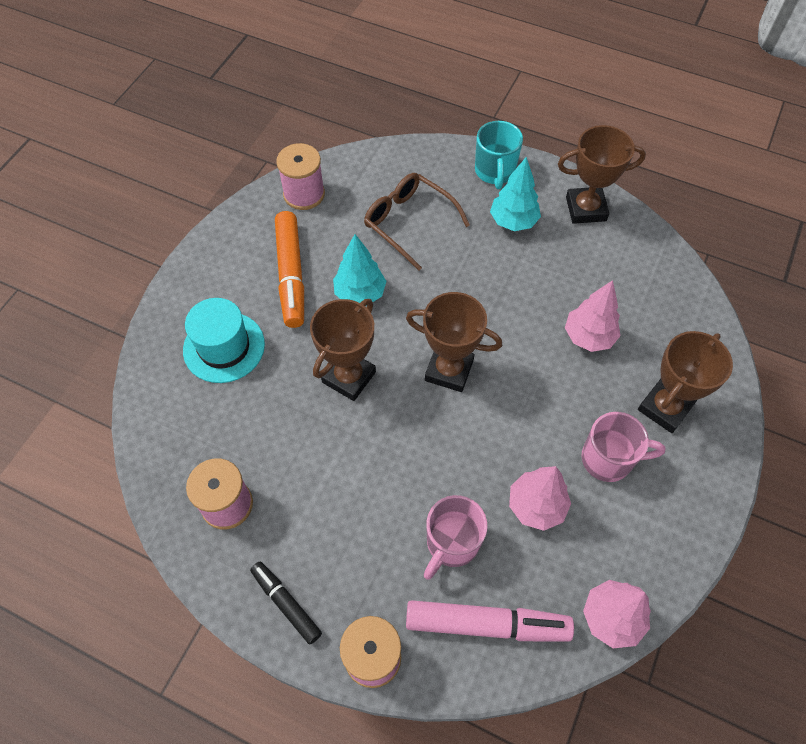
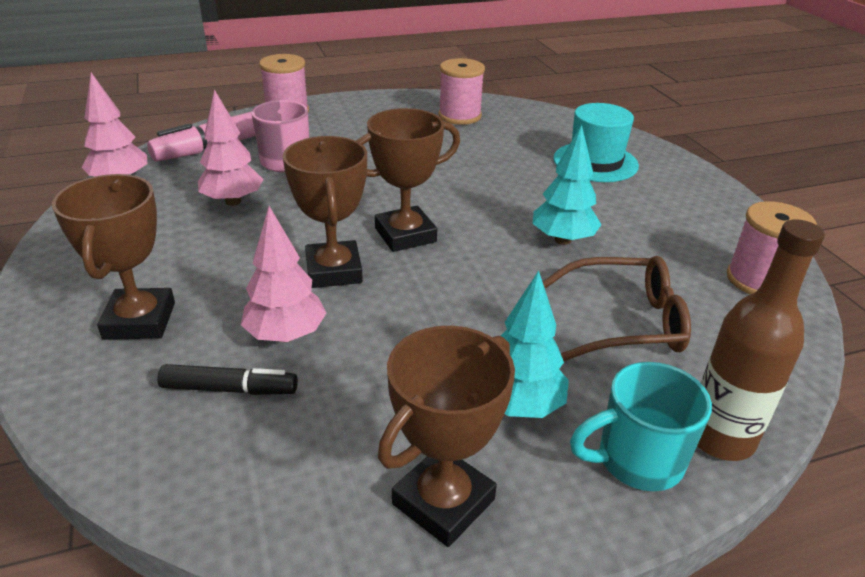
camera: 135 degrees right, 25 degrees down
(286, 604) = (365, 106): black marker -> black marker (229, 389)
(291, 274) = (638, 220): orange marker -> none
(349, 377) = (481, 192): brown trophy -> brown trophy (333, 271)
(451, 156) = (720, 438): none -> brown bottle
(495, 172) = (637, 460): turquoise mug -> turquoise mug turned 60 degrees counterclockwise
(608, 459) = (183, 254): pink mug -> none

